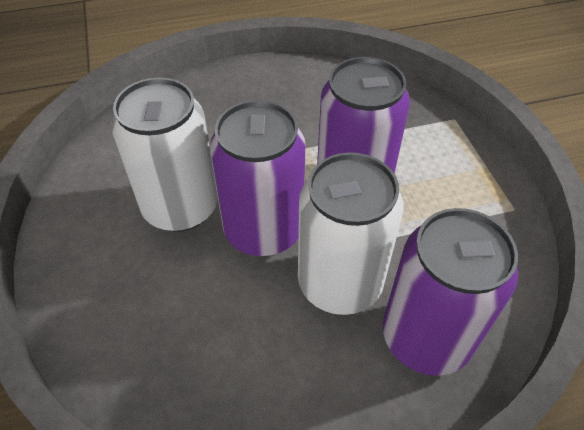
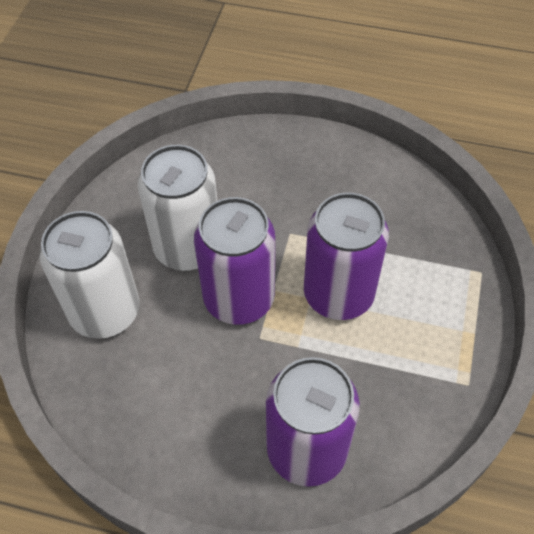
camera: 30 degrees right, 5 degrees up
(340, 283) = (270, 372): white can -> white can (105, 312)

